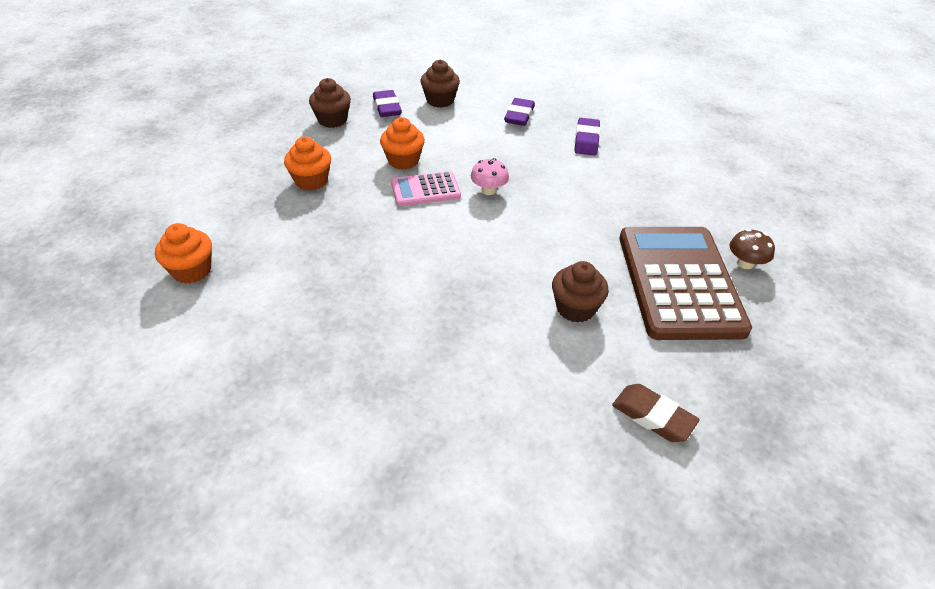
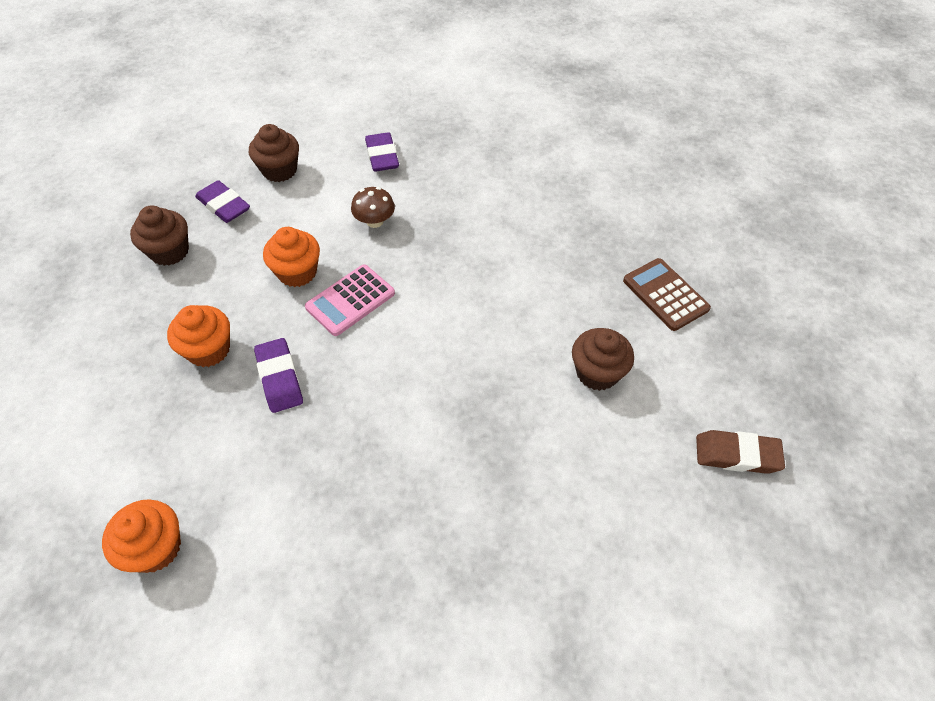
camera: 30 degrees left, 10 degrees up
(489, 190) = (418, 269): pink mushroom -> none
(586, 140) = (472, 160): purple eraser -> purple eraser (279, 378)
(679, 282) = (665, 295): brown calculator -> brown calculator, size x0.49
(745, 263) = (704, 245): brown mushroom -> brown mushroom (374, 221)

